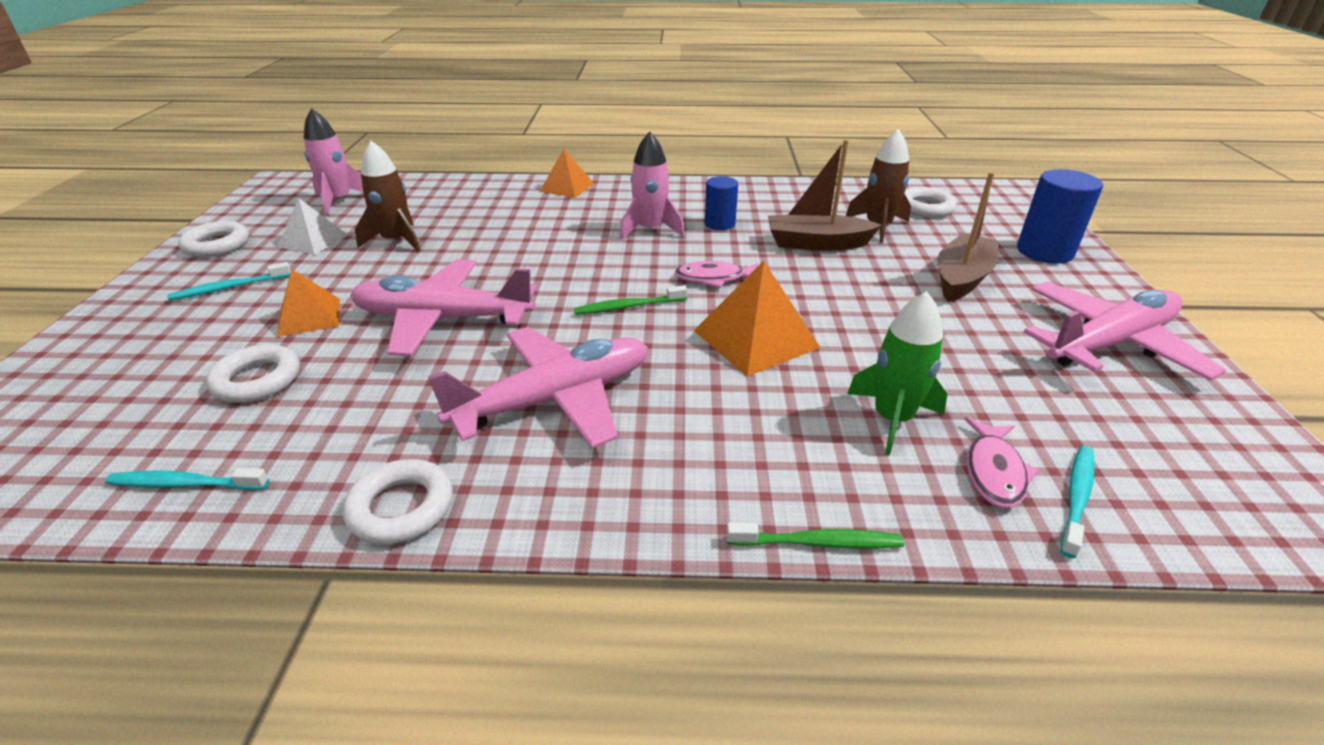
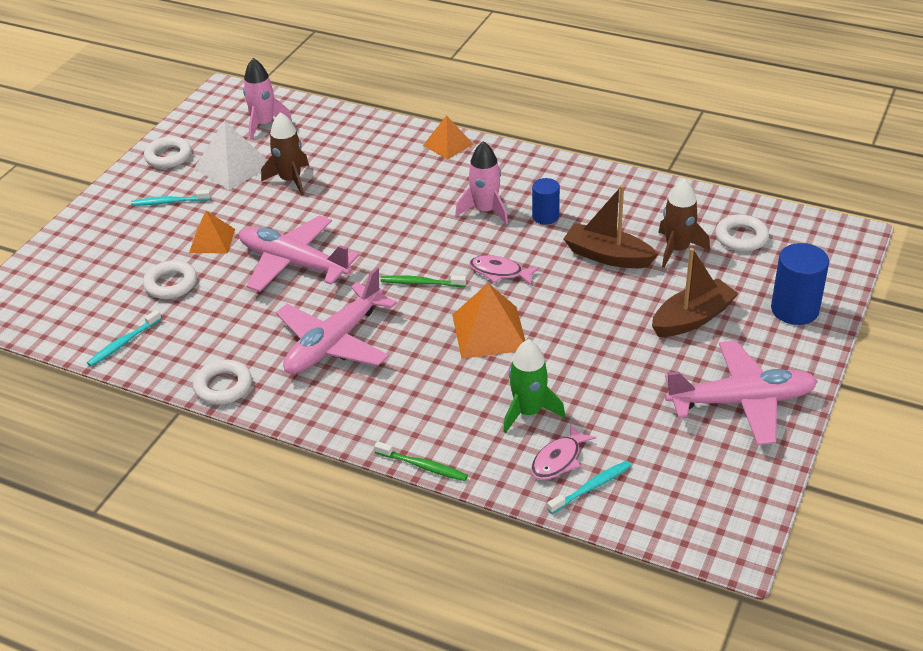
camera: 25 degrees right, 5 degrees up
(185, 484) = (123, 343): turquoise toothbrush -> turquoise toothbrush turned 75 degrees counterclockwise
(313, 240) = (233, 166): white pyramid -> white pyramid, size x1.54
(555, 399) = (334, 343): pink plane -> pink plane turned 135 degrees clockwise

